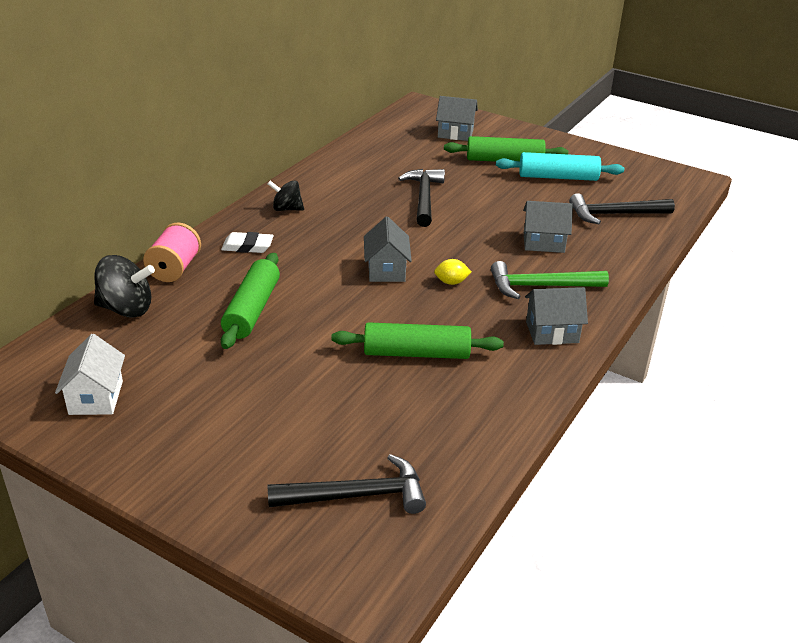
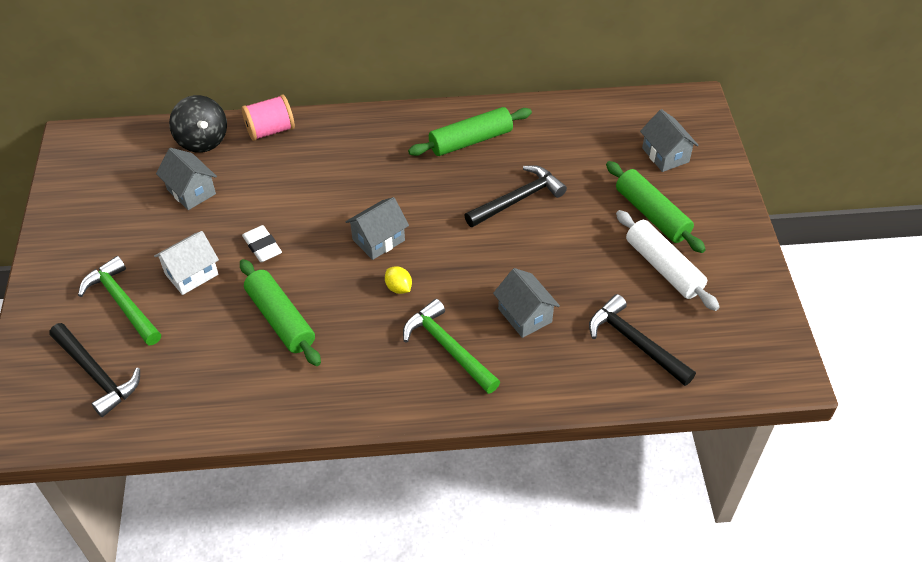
camera: 55 degrees right, 15 degrees up
(96, 397) = (100, 191): white house -> white house (191, 274)
(247, 246) = (335, 146): white eraser -> white eraser (262, 246)
(252, 310) = (256, 200): green rolling pin -> green rolling pin (470, 141)
(278, 440) = (122, 302): none -> green hammer
(287, 209) = (411, 133): black spinning top -> none
(552, 332) = (383, 388): grey house -> grey house (191, 191)
(558, 177) = (663, 267): turquoise rolling pin -> white rolling pin

